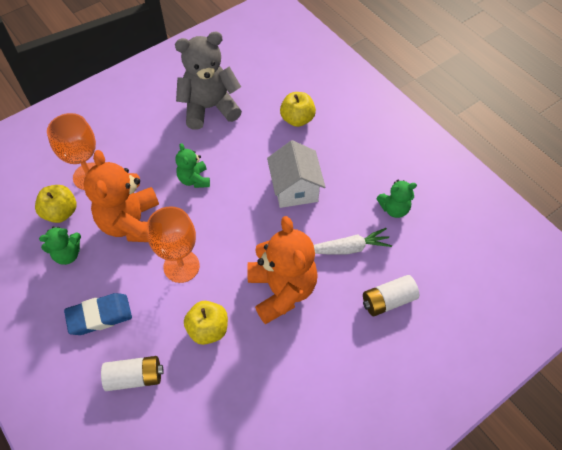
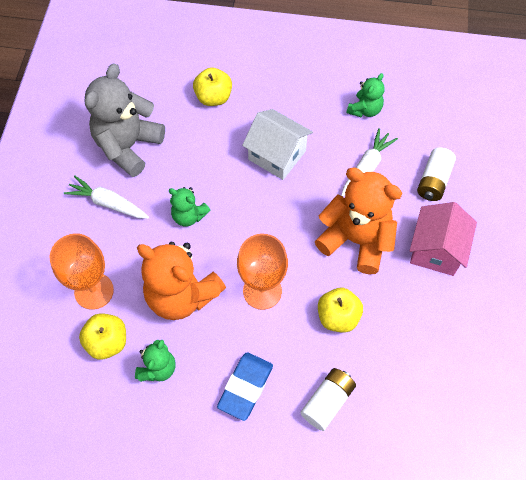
camera: 45 degrees left, 5 degrees up
(158, 132) = (108, 203): none -> white carrot
(331, 350) = (436, 250): none -> pink house

